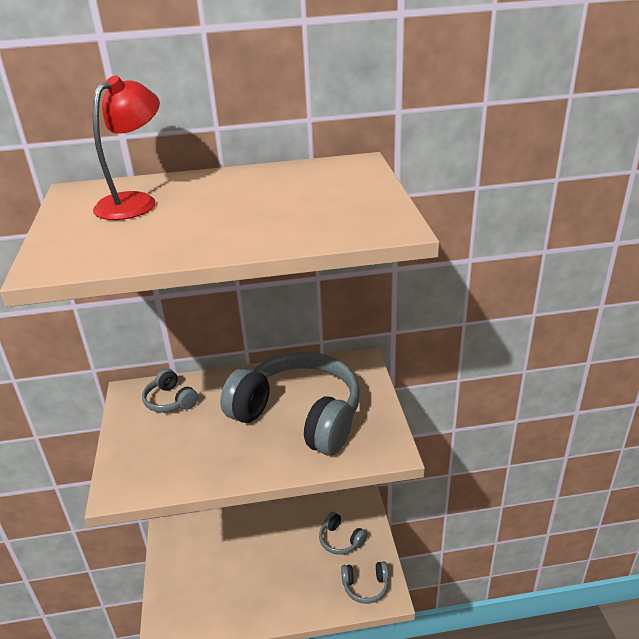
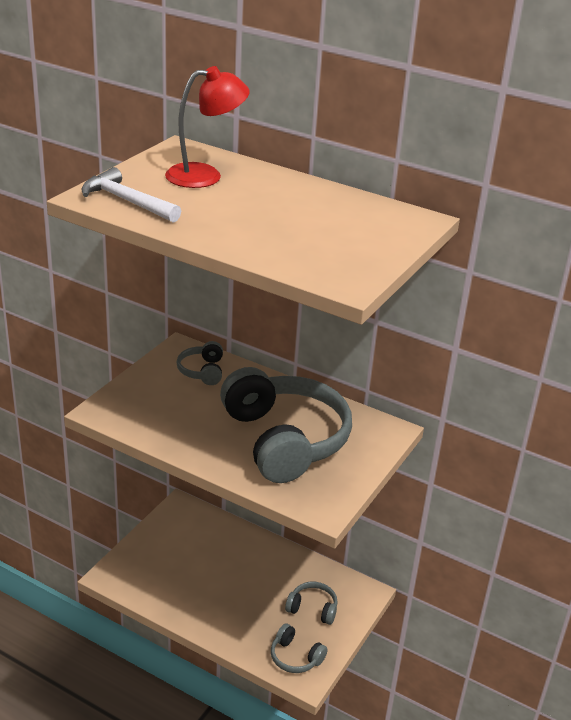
camera: 35 degrees right, 0 degrees up
(92, 253) = (126, 201): none -> white hammer
(340, 540) = (312, 609): grey headphones -> grey headphones turned 120 degrees clockwise

